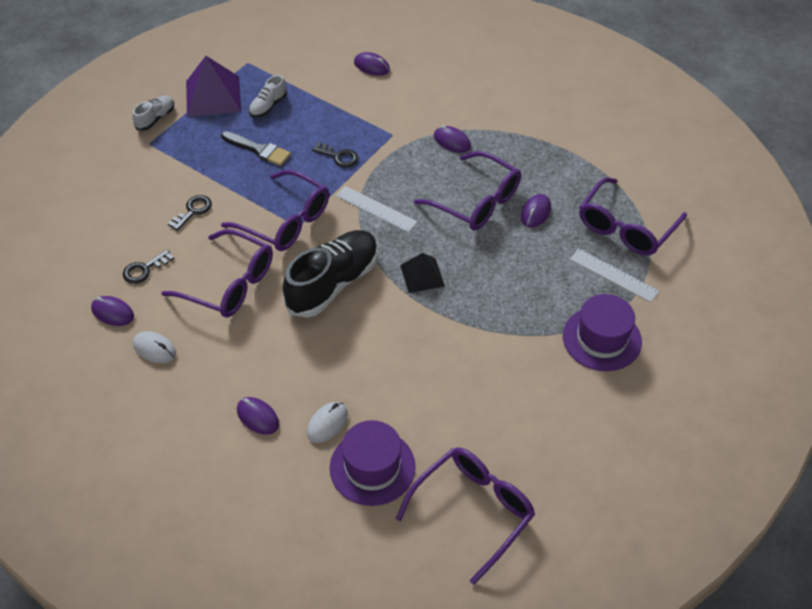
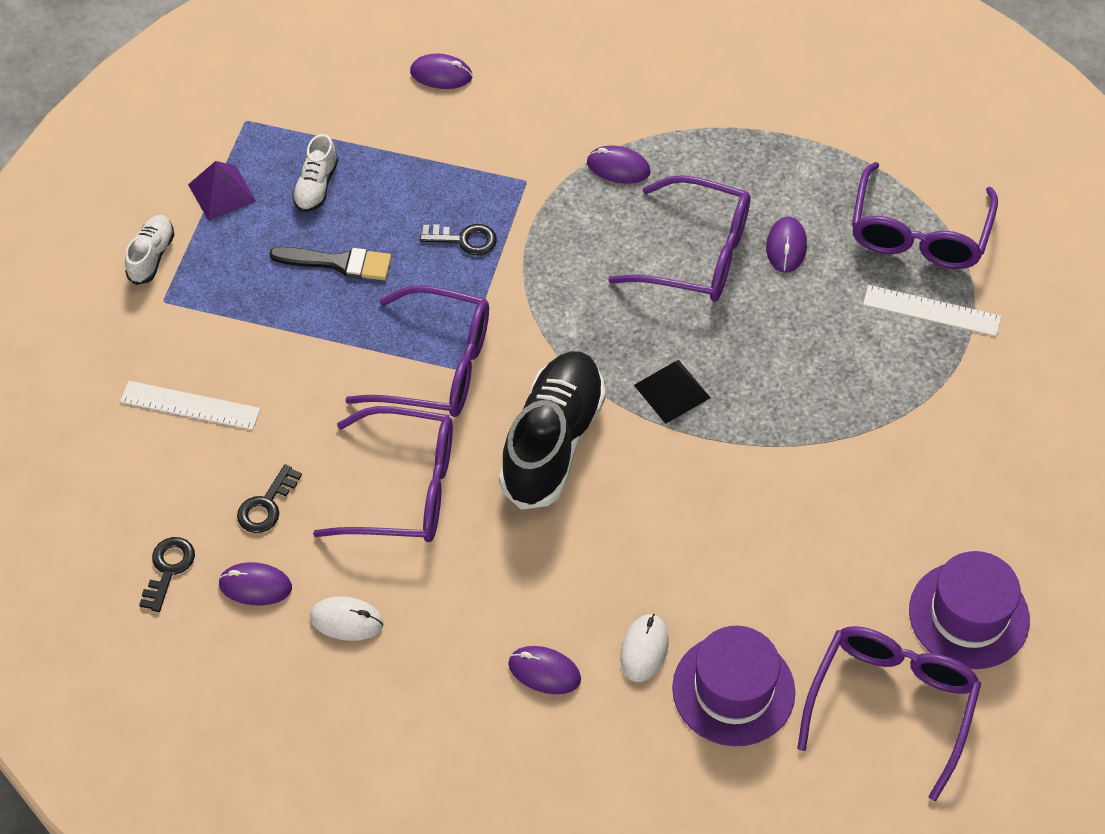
camera: 20 degrees left, 5 degrees up
(193, 211) = (290, 391): black key -> black key (168, 569)
(213, 96) = (222, 192): purple pyramid -> purple pyramid, size x0.60
(376, 209) = (559, 308): white ruler -> white ruler (190, 405)
(602, 339) = (954, 410): purple hat -> purple hat (969, 615)

